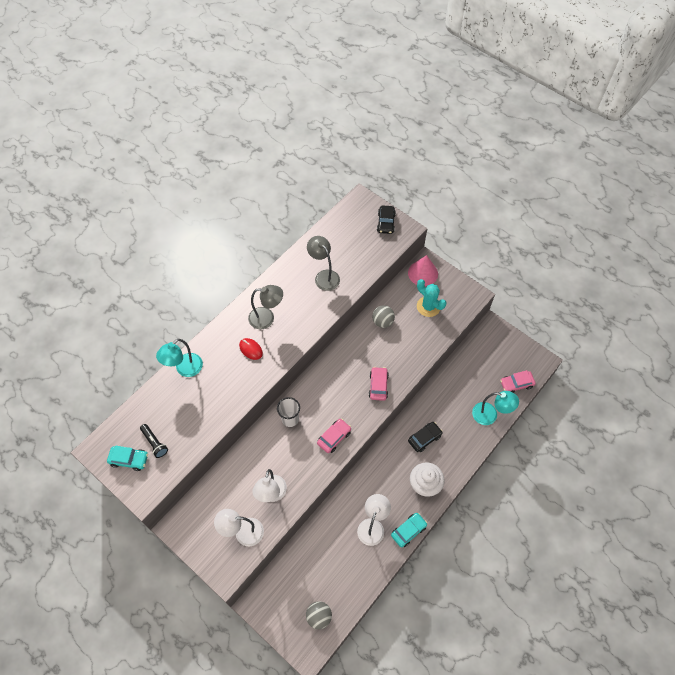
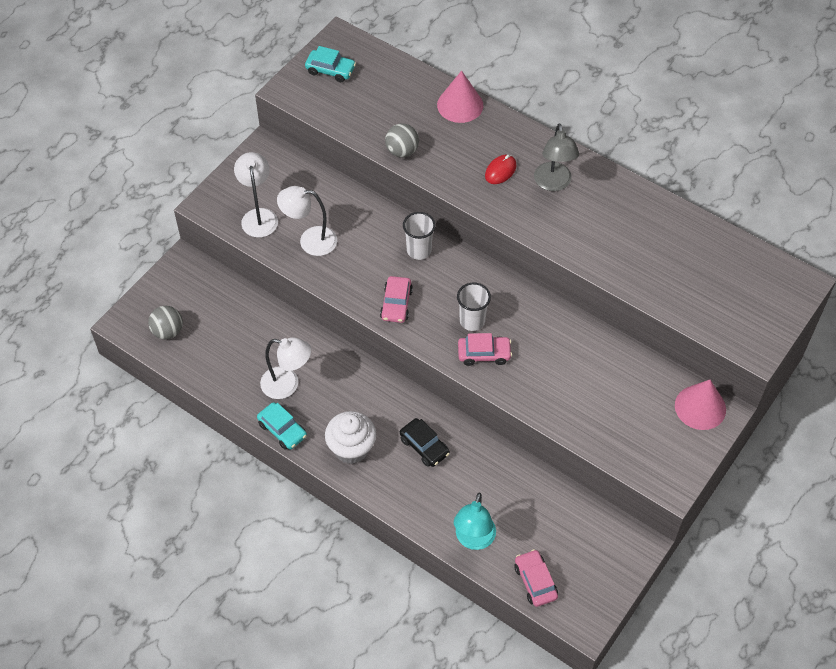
camera: 85 degrees right, 5 degrees down
(129, 459) = (330, 70): turquoise car -> turquoise car turned 75 degrees counterclockwise
(154, 443) = (354, 90): black flashlight -> none
(185, 369) = (460, 105): turquoise lamp -> pink cone
(324, 276) = (640, 245): grey lamp -> none
(334, 437) = (396, 304): pink car -> pink car turned 60 degrees clockwise
(352, 390) = (472, 321): none -> white cup
(382, 322) = (596, 354): grey ball -> grey ball (402, 151)
(386, 223) = (762, 321): black car -> none
(428, 306) = (636, 417): turquoise cactus -> none

